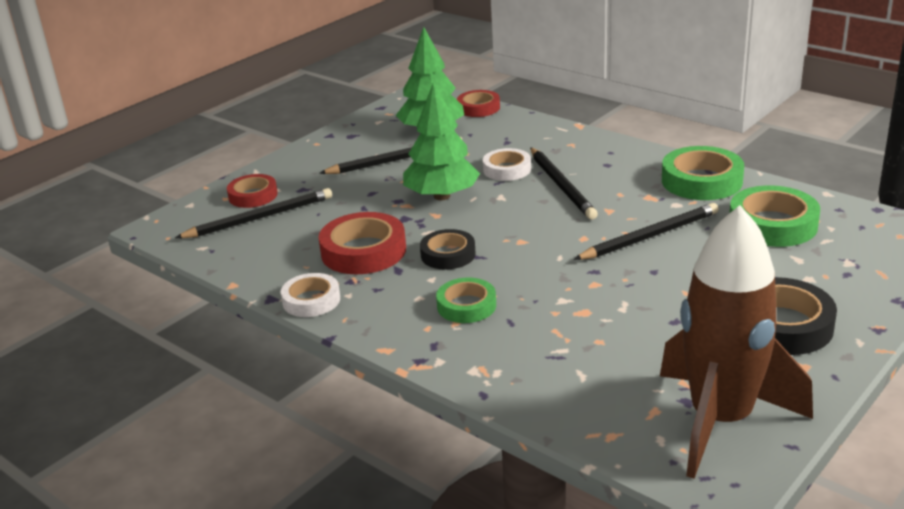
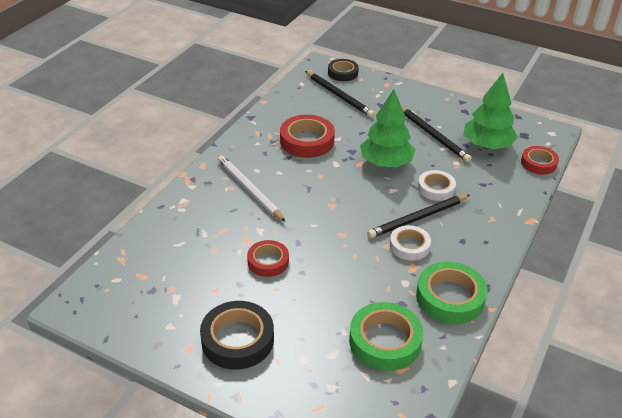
camera: 75 degrees right, 10 degrees up
(253, 196) = (366, 88): red tape -> red tape (268, 261)
(311, 300) = (250, 131): white tape -> white tape (409, 246)
(448, 254) = (308, 175): black tape -> black tape (343, 73)
(466, 306) = (249, 190): green tape -> white pencil
(650, 236) = (351, 268): black pencil -> none
(720, 420) = (131, 306): brown rocket -> none

